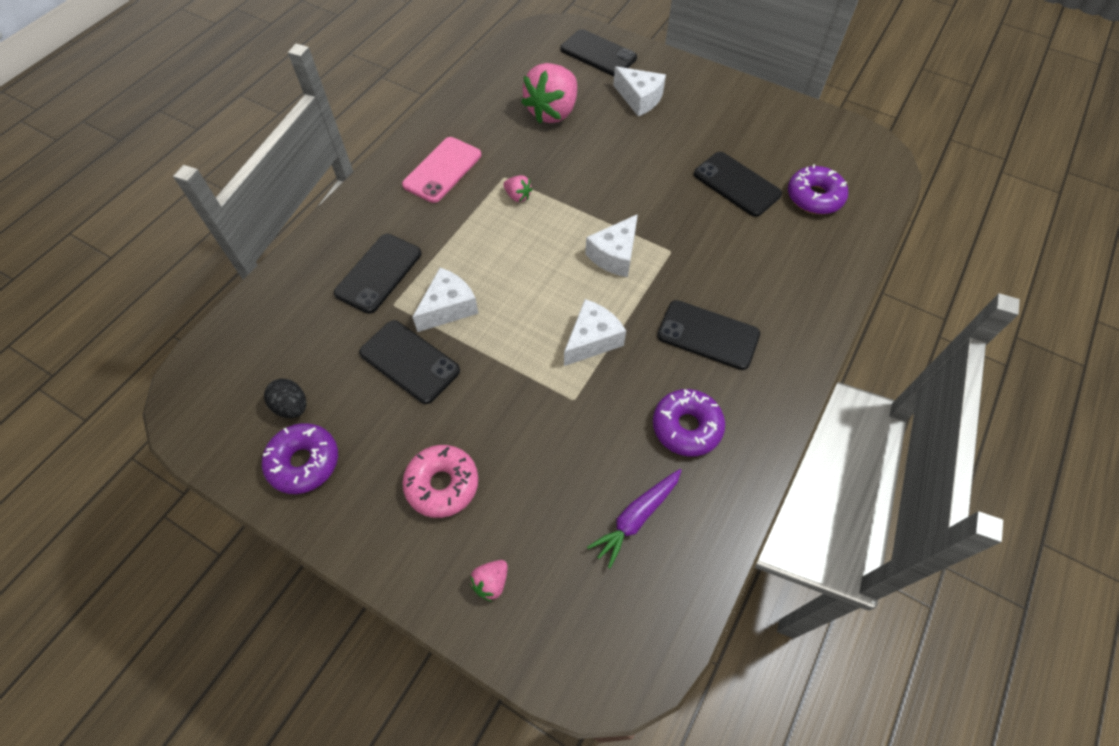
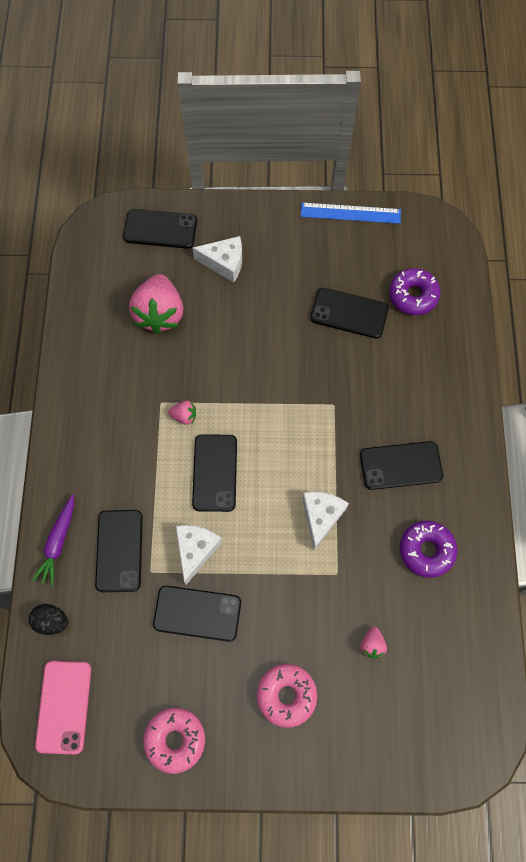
camera: 30 degrees left, 10 degrees up
(292, 406) = (133, 702): black egg -> black egg (52, 621)
(304, 462) = (175, 739): purple donut -> pink donut
(442, 170) = (104, 423): pink phone -> pink phone (64, 706)
(491, 582) = (364, 744): pink strawberry -> pink strawberry (372, 644)
(513, 253) = (215, 473): none -> black phone
(614, 255) = (294, 431): white cheese -> none
(636, 518) = (431, 639): purple carrot -> purple carrot (58, 542)
(789, 108) = (350, 213): none -> blue ruler

